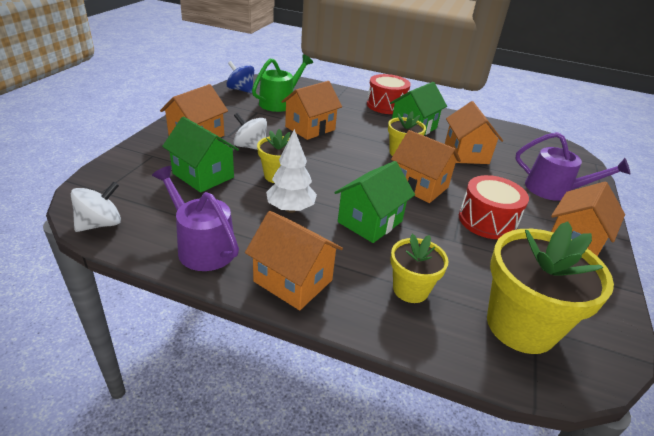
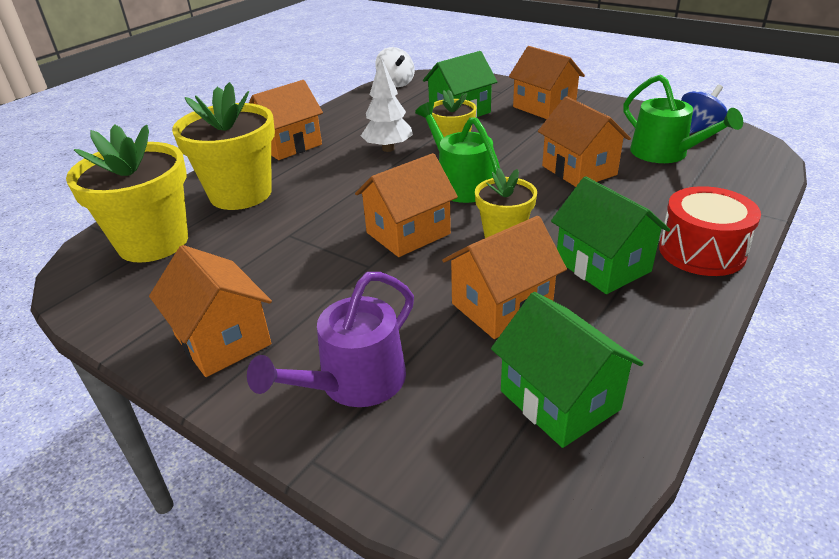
camera: 110 degrees right, 0 degrees up
(202, 247) = (350, 114): purple watering can -> none
(250, 147) = (520, 133): white spinning top -> none
(344, 169) = (461, 184): none -> green watering can
(370, 221) = (348, 187): green house -> green house (559, 400)
(410, 289) = (241, 194): yellow flower pot -> yellow flower pot, size x1.77
(466, 153) = (501, 306): orange house -> orange house turned 45 degrees counterclockwise
(487, 221) = (310, 271): red drum -> none

